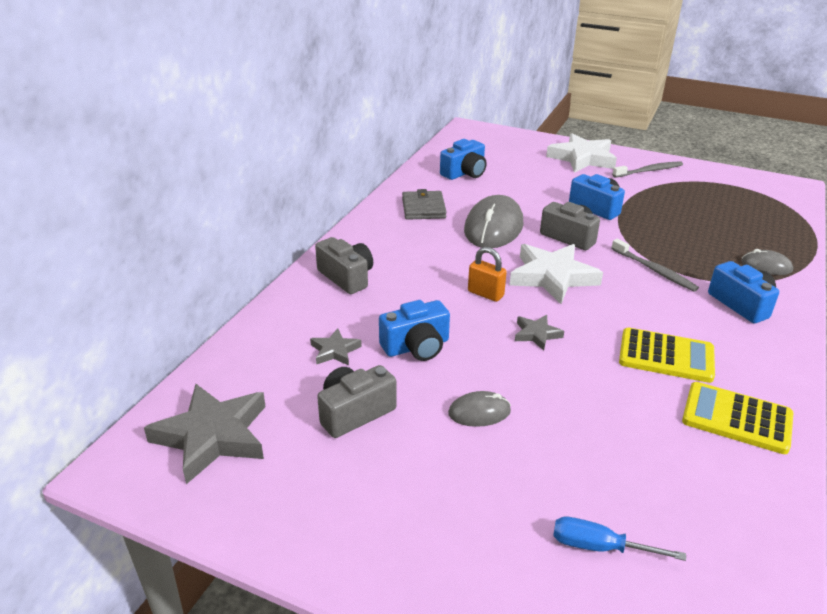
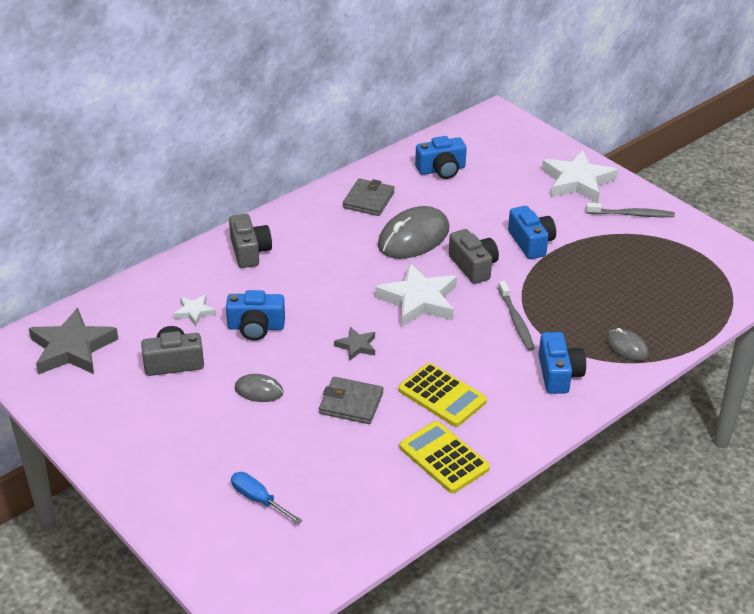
camera: 25 degrees right, 5 degrees up
(335, 351) = (194, 312): grey star -> white star
(485, 294) = (348, 299): orange padlock -> none
(588, 393) = (351, 403): none -> grey wallet

